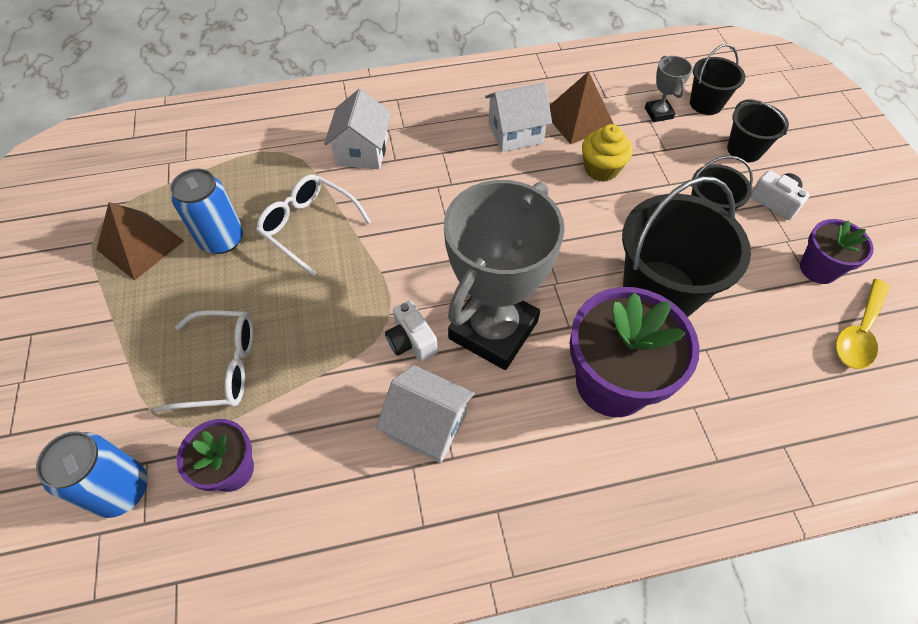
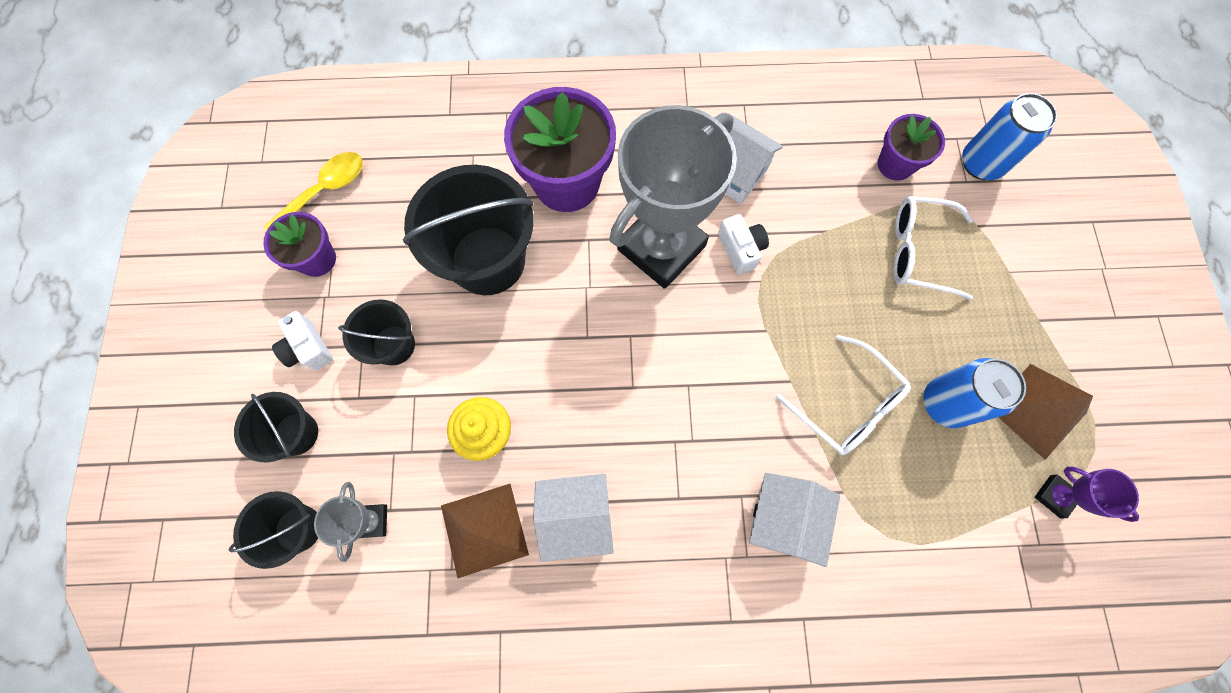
camera: 170 degrees left, 15 degrees up
(146, 191) = (1055, 496): none -> purple trophy

